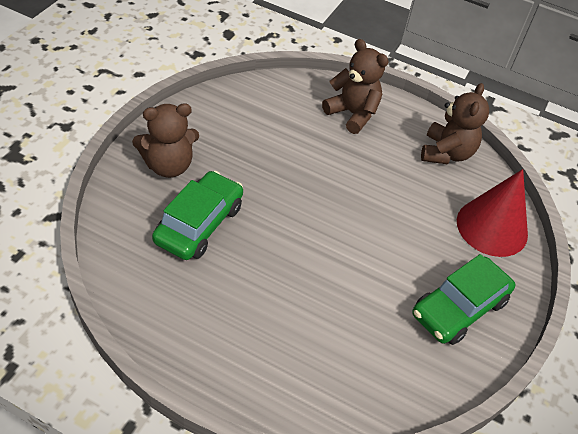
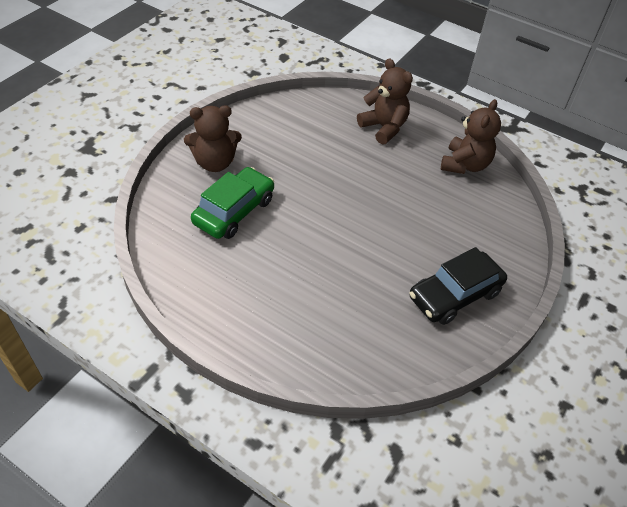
camera: 10 degrees right, 0 degrees up
(459, 308) = (455, 295): green car -> black car
(492, 227) = (497, 230): red cone -> none

